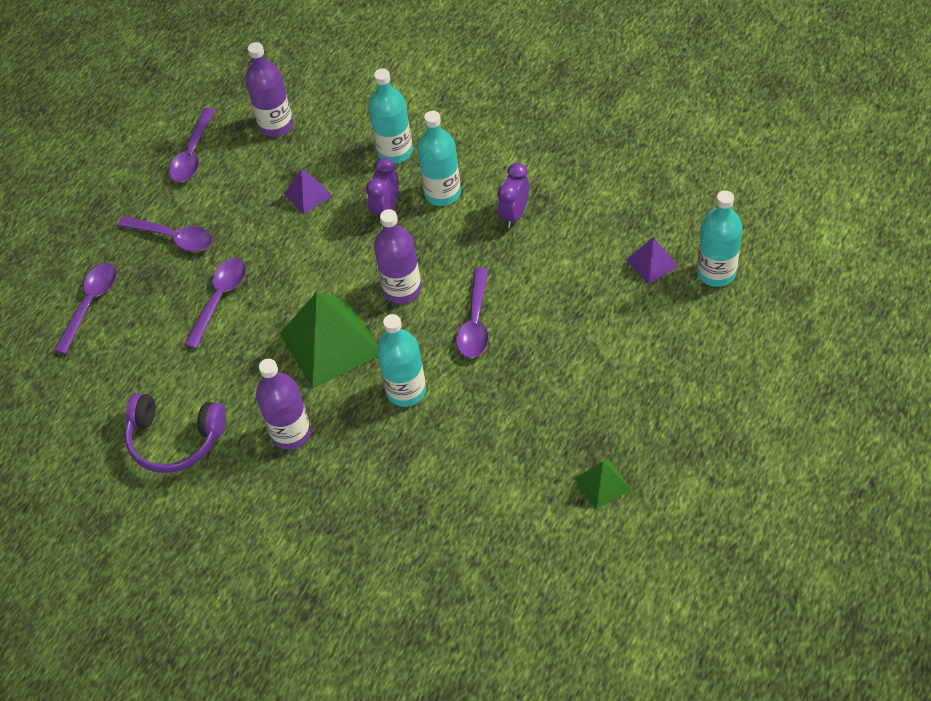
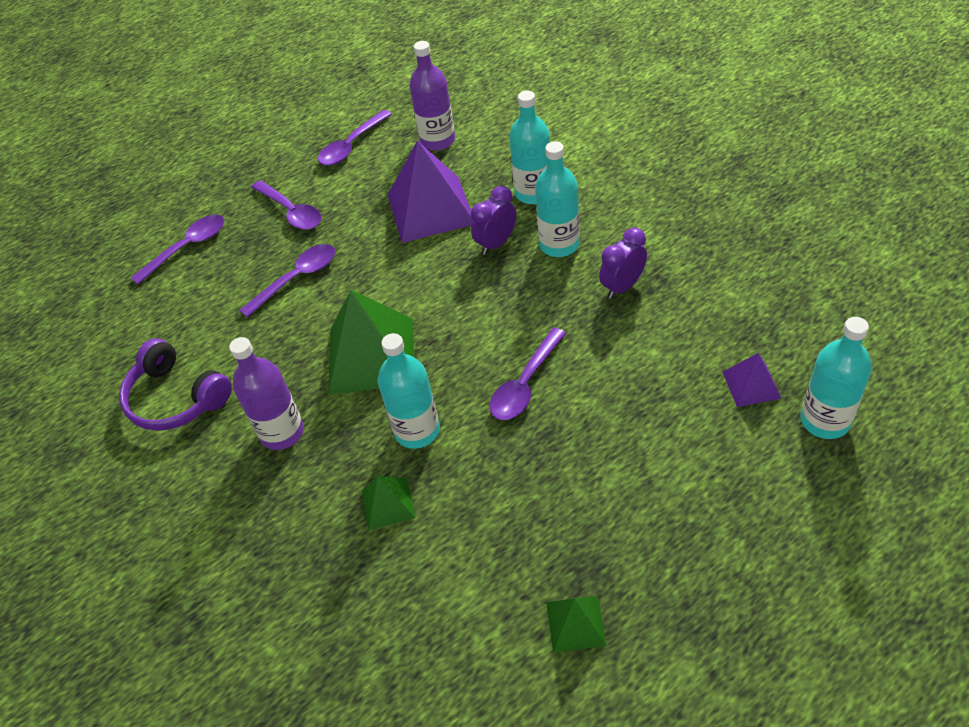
camera: 25 degrees right, 5 degrees down
(308, 194) = (431, 209): purple pyramid -> purple pyramid, size x2.04
(402, 289) = (469, 325): purple bottle -> none
(414, 454) = (388, 503): none -> green pyramid

